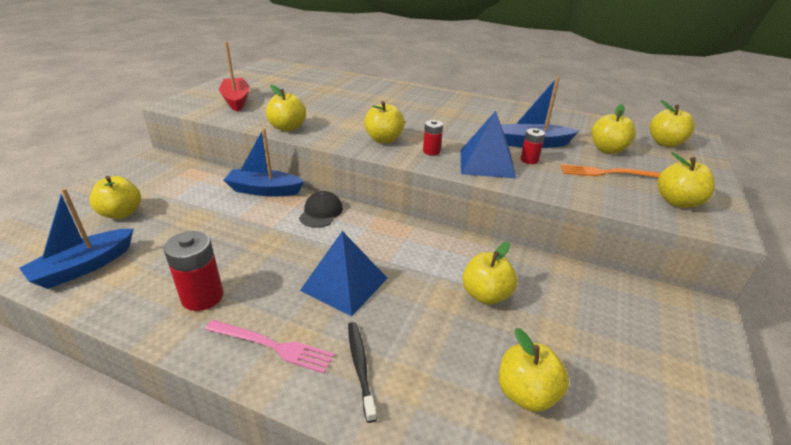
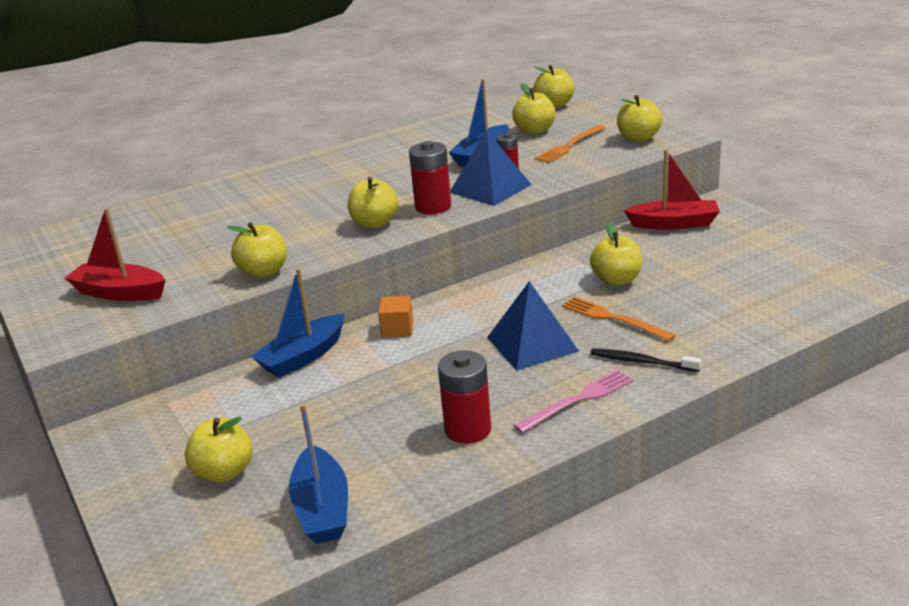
camera: 50 degrees left, 5 degrees down
(321, 212) = (397, 329): black cap -> orange cube
(420, 318) = (613, 318): none -> orange fork
(431, 151) = (433, 206): red battery -> red battery, size x1.74
(526, 393) = (727, 300): yellow apple -> none
(625, 295) = (674, 224): none -> red boat

